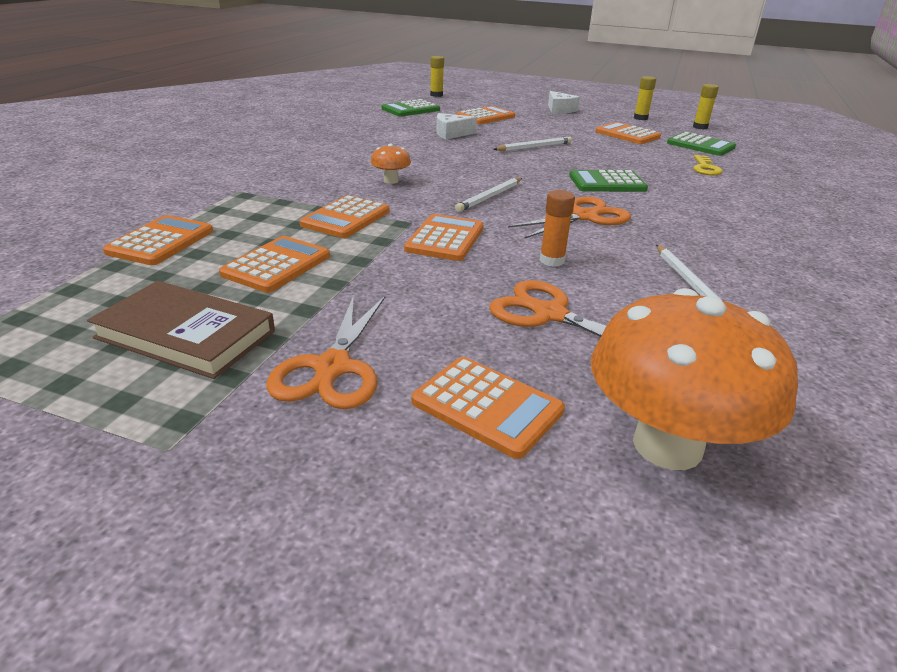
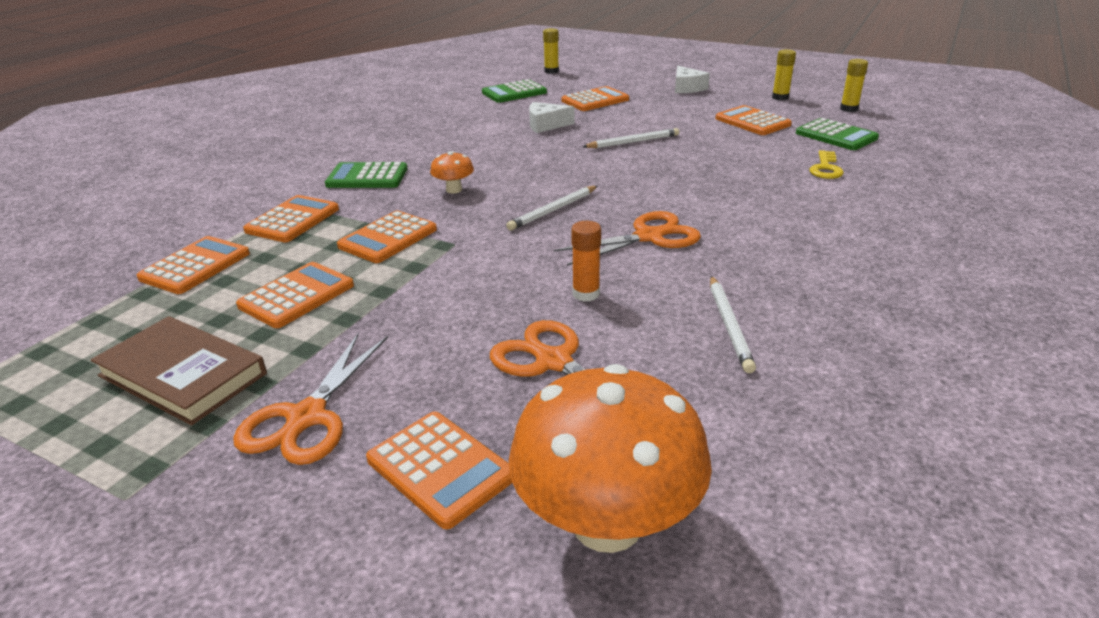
camera: 10 degrees right, 0 degrees up
(445, 239) = (481, 265): orange calculator -> orange calculator (293, 220)
(607, 183) = (696, 190): green calculator -> green calculator (367, 177)

